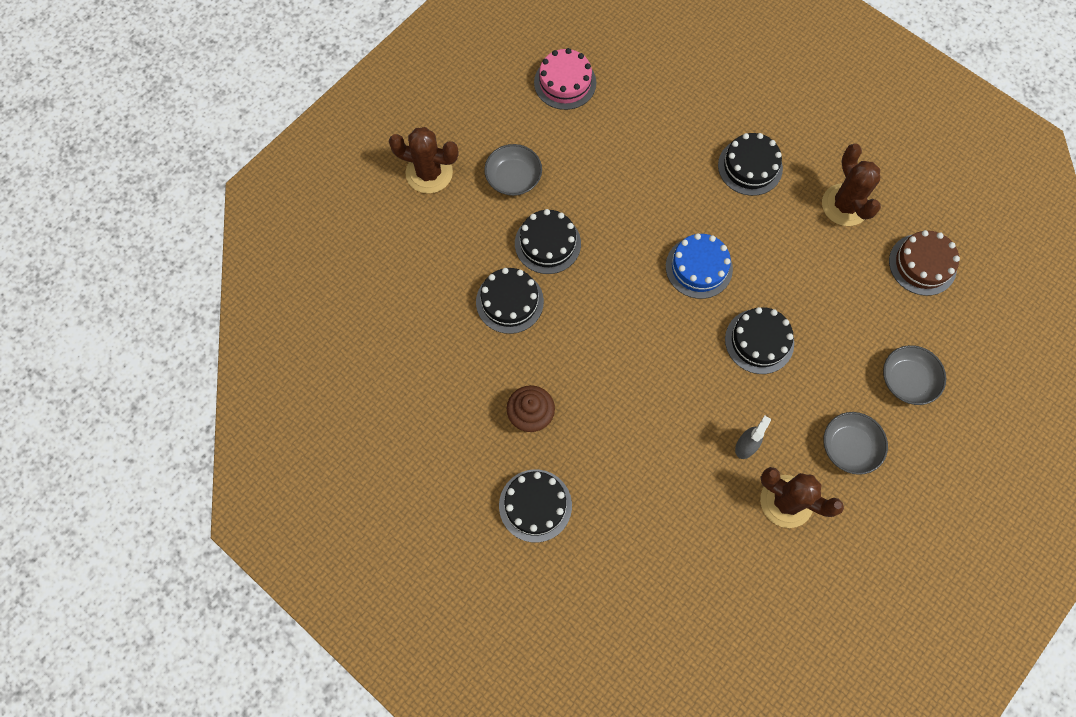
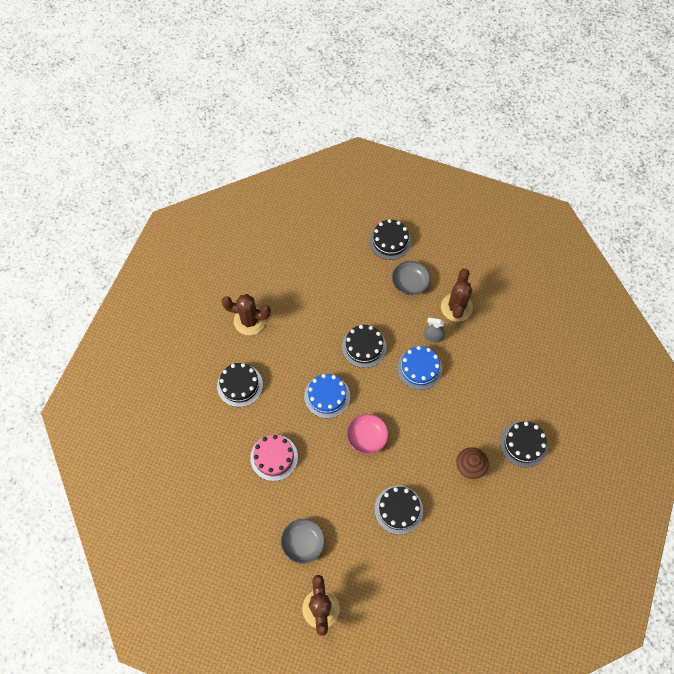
camera: 110 degrees left, 5 degrees down
(547, 243) = (346, 499): black cake -> black cake (390, 241)
(565, 82) = (209, 534): pink cake -> pink cake (274, 457)
(622, 297) = (367, 437): none -> pink bowl
(701, 405) = (419, 368): none -> blue cake
(845, 205) = (249, 321): brown cactus -> brown cactus turned 45 degrees clockwise
(907, 380) = (356, 262): grey bowl -> none
(922, 264) = (276, 269): brown cake -> none

